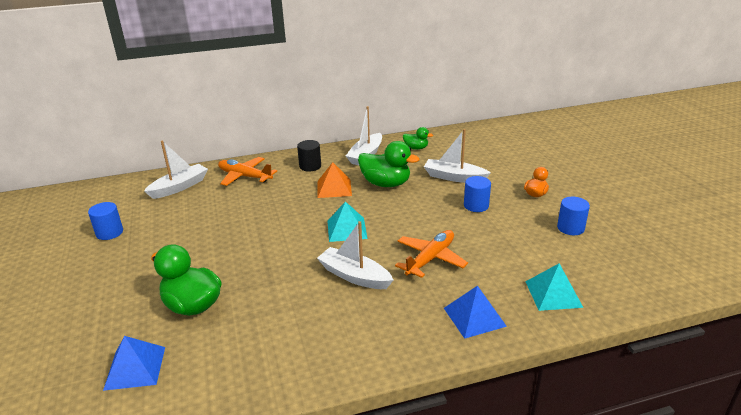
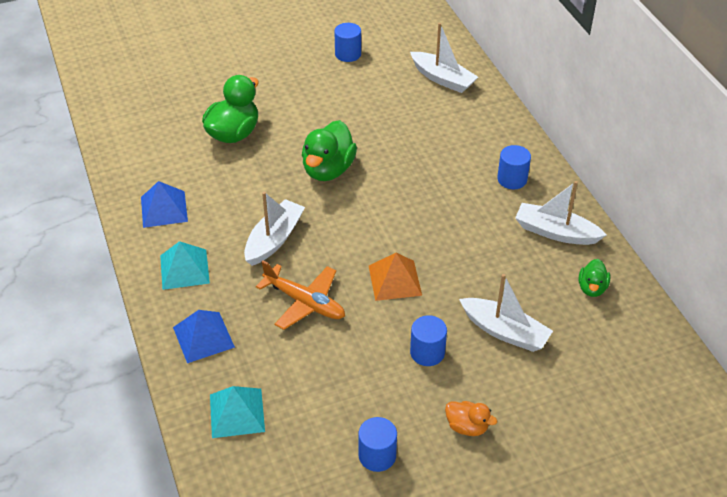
camera: 85 degrees right, 15 degrees up
(135, 368) = (160, 119): blue pyramid -> blue pyramid (164, 209)
(245, 176) = (475, 125): orange plane -> none
(310, 166) = (512, 179): black cylinder -> blue cylinder
(334, 188) = (457, 207): orange pyramid -> orange pyramid (395, 280)
(347, 229) = (362, 227): turquoise pyramid -> turquoise pyramid (184, 269)
(386, 184) = (475, 257): green duck -> green duck (328, 170)
(454, 177) = (505, 331): white boat -> white boat turned 105 degrees clockwise

